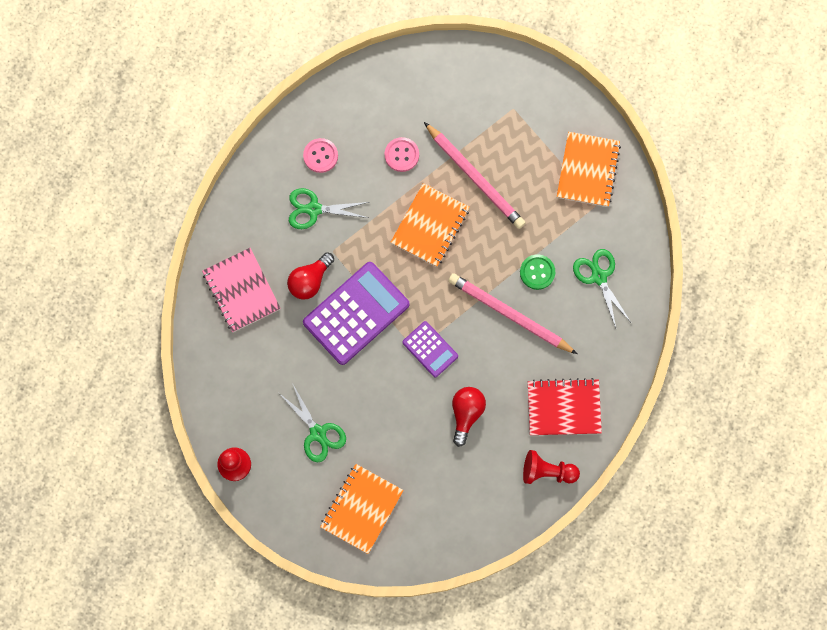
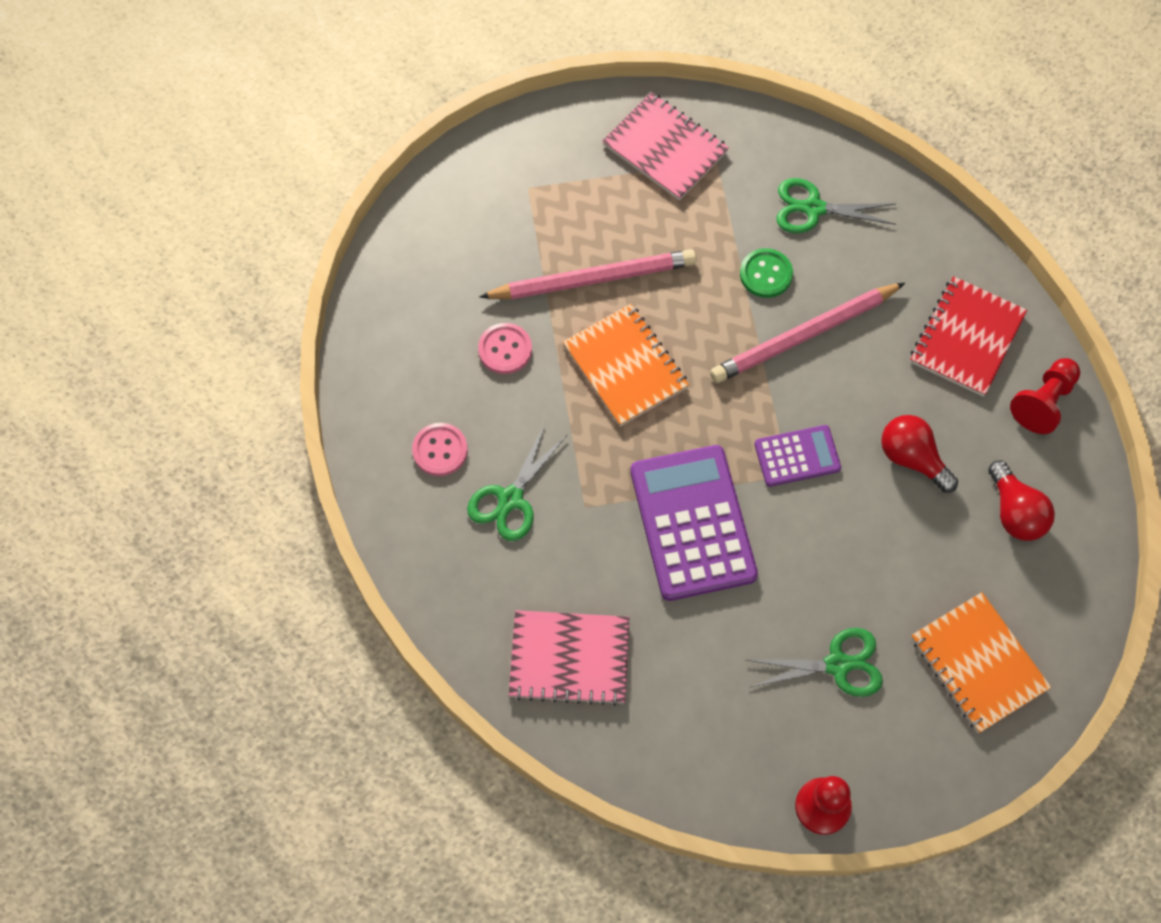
camera: 60 degrees left, 10 degrees down
(310, 280) = (610, 558): red light bulb -> red light bulb (1015, 512)
(588, 170) = (665, 148): orange notebook -> pink notebook

